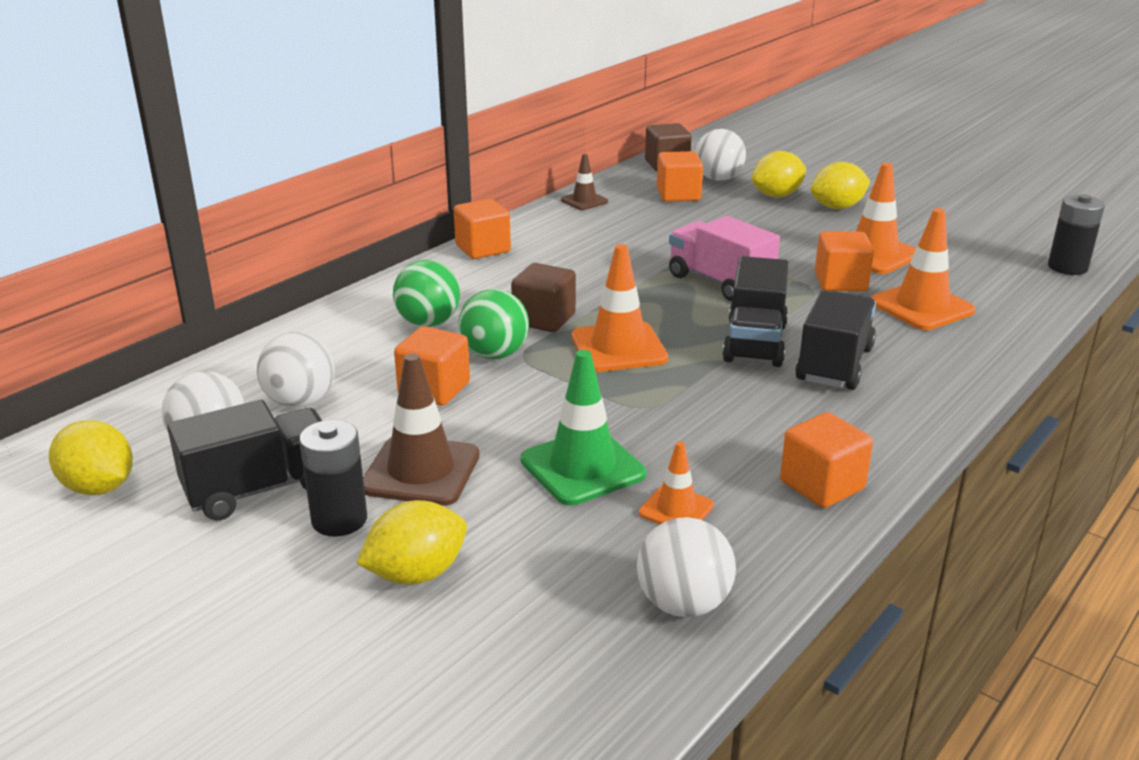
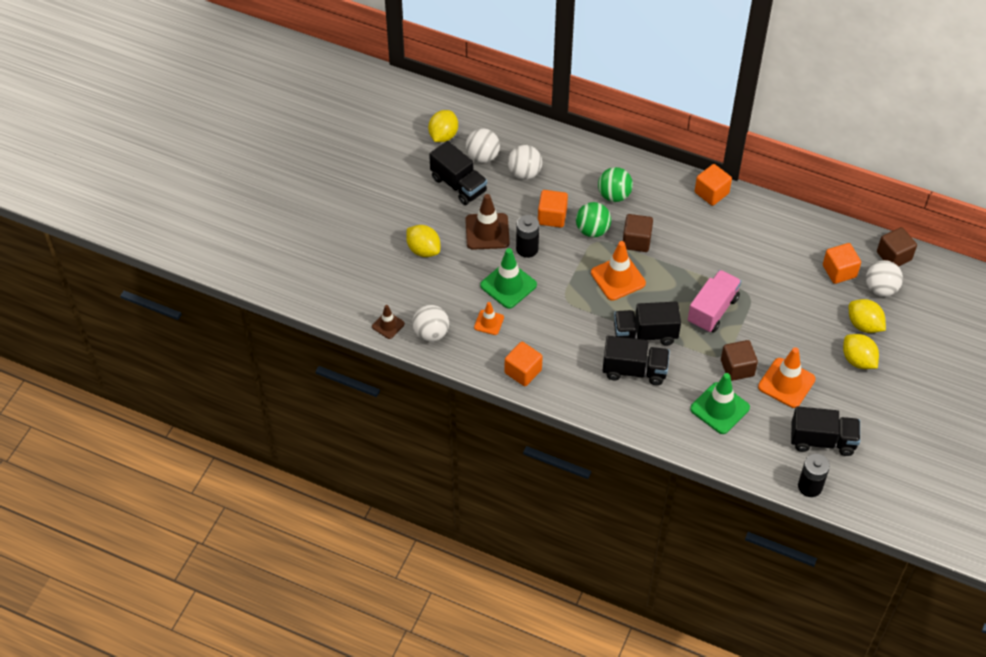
camera: 75 degrees right, 25 degrees up
(339, 520) = (447, 216): black battery -> black battery (527, 249)
(584, 201) = (805, 224): brown traffic cone -> brown traffic cone (388, 325)
(840, 282) = (737, 368): orange cube -> brown cube
(921, 307) = (719, 408): orange traffic cone -> green traffic cone
(980, 247) = (822, 440): none -> black truck

